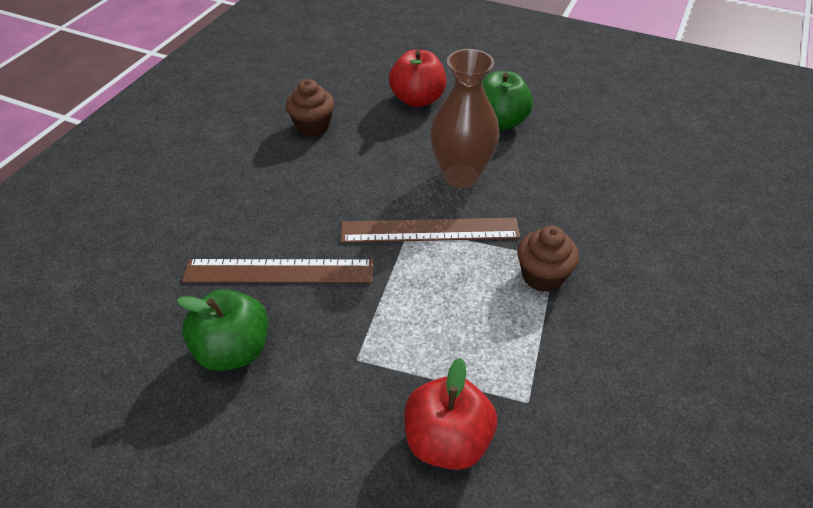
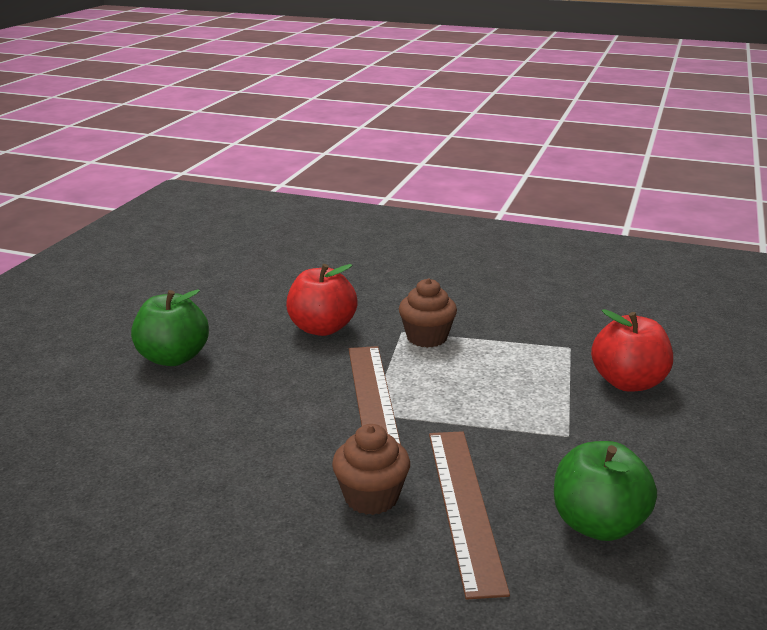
camera: 95 degrees left, 20 degrees down
(312, 126) = (147, 515): brown cupcake -> brown cupcake (371, 497)
(417, 99) = (102, 419): red apple -> red apple (322, 328)
(461, 176) = (277, 382): brown vase -> none

